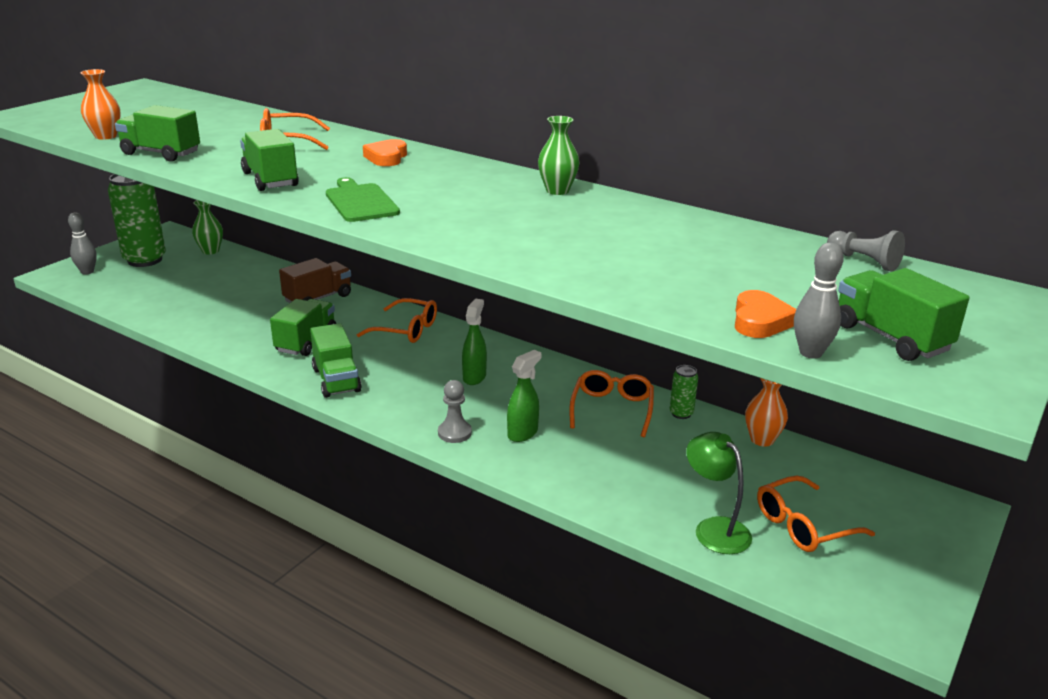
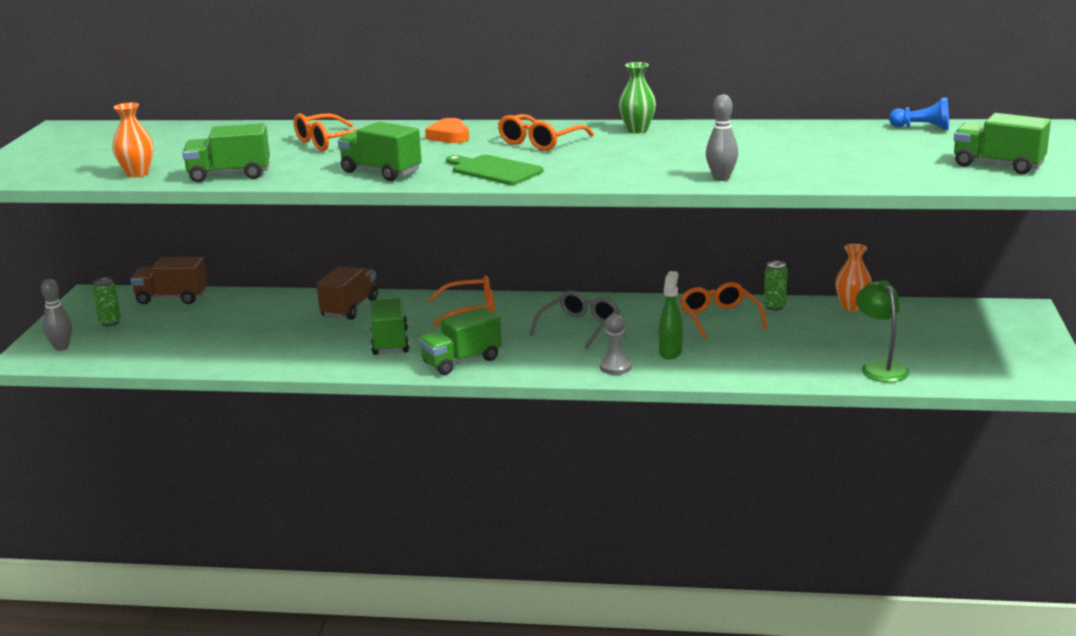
camera: 25 degrees left, 5 degrees down
(145, 260) = (110, 322): green can -> green can, size x0.44
(210, 251) = (172, 298): green vase -> brown truck
(336, 380) = (461, 361): green truck -> green truck turned 105 degrees clockwise
(474, 377) = (579, 327): green spray bottle -> grey glasses
(714, 528) = (880, 367): green lamp -> green lamp turned 45 degrees clockwise
(760, 321) = (909, 175): orange heart -> none
(803, 525) = (935, 348): orange glasses -> orange glasses (540, 142)
(810, 353) = (964, 184): grey bowling pin -> grey bowling pin (721, 178)
(864, 261) = (922, 128): grey pawn -> blue pawn

